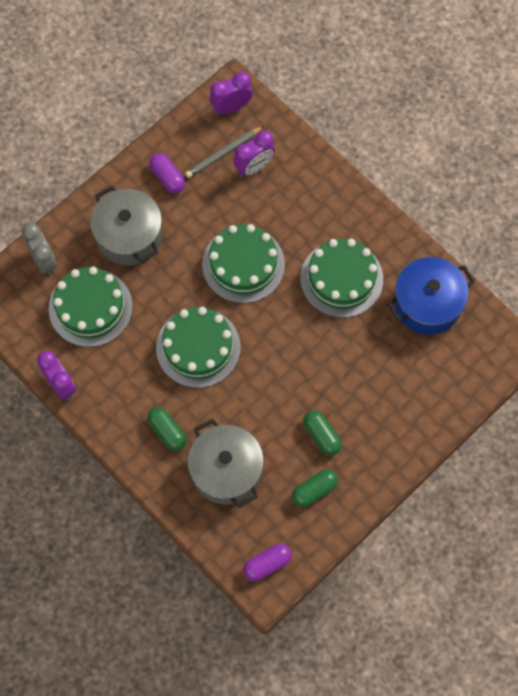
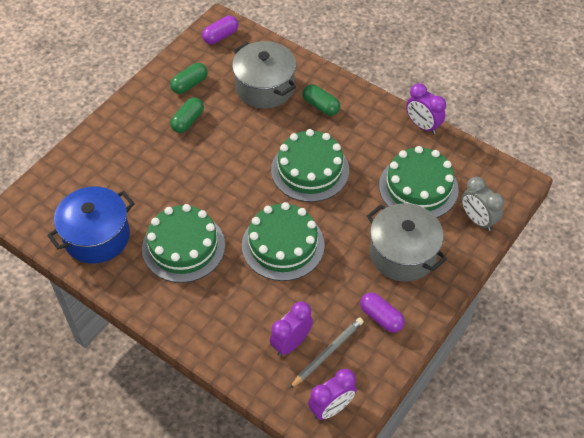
camera: 170 degrees right, 15 degrees down
(321, 436) = (188, 121): green capsule -> green capsule turned 75 degrees clockwise

